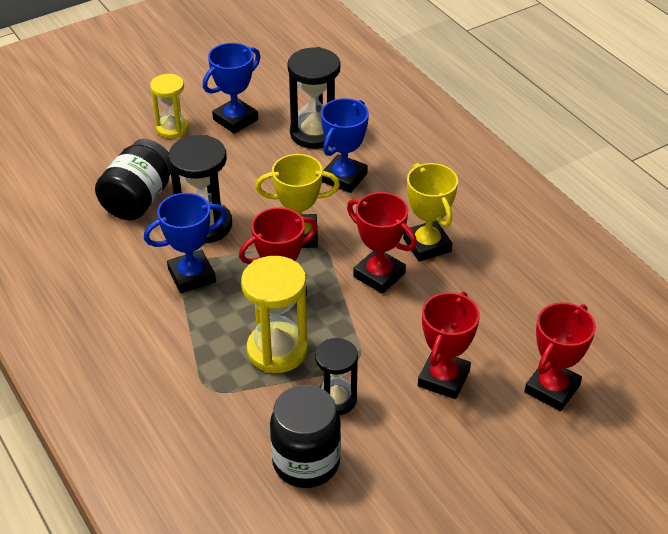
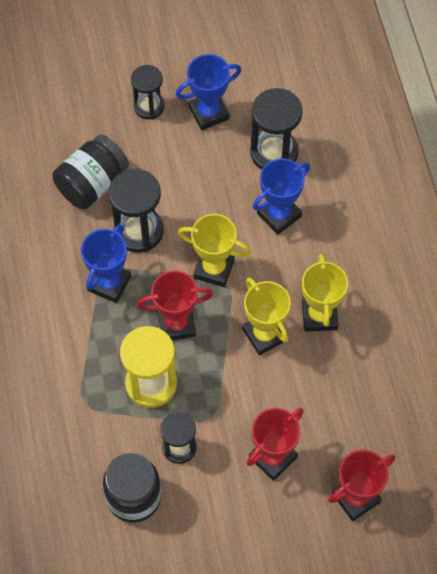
camera: 20 degrees right, 20 degrees up
(172, 128) = (149, 106): yellow hourglass -> black hourglass
(192, 276) = (109, 283): blue trophy -> blue trophy turned 60 degrees counterclockwise
(379, 275) = (264, 334): red trophy -> yellow trophy

